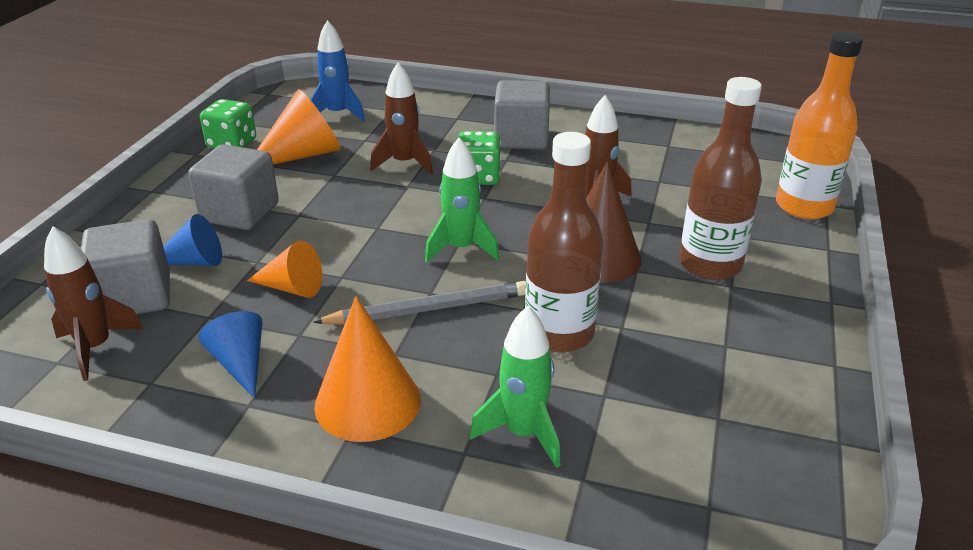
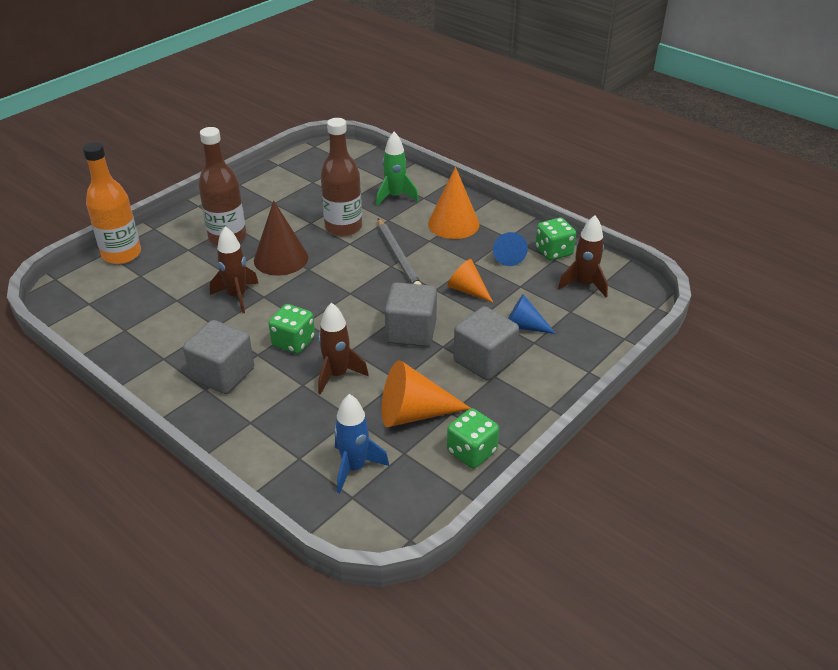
camera: 155 degrees left, 5 degrees up
(135, 297) = (563, 310): grey cube -> grey cube (411, 332)
(152, 398) = (553, 252): none -> green dice
(428, 309) = (398, 256): grey pencil -> grey pencil turned 120 degrees counterclockwise
(461, 248) = (353, 287): green rocket -> none

